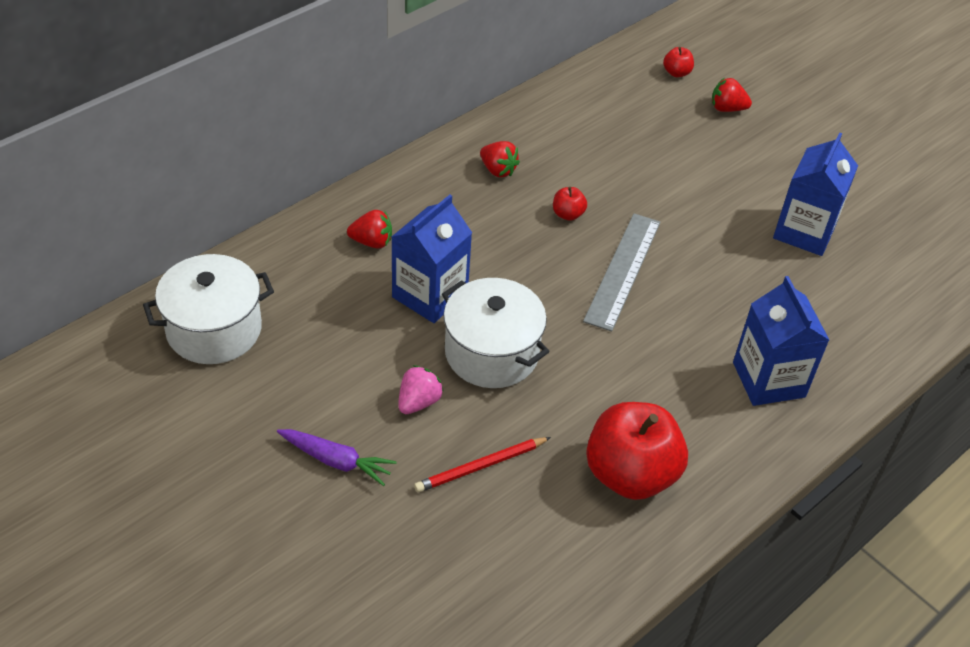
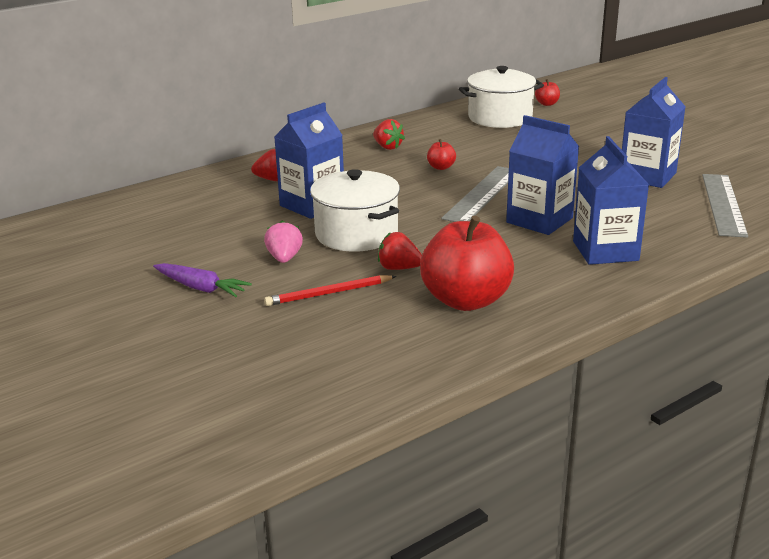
camera: 10 degrees right, 20 degrees down
(214, 329) = (125, 220): white pot -> white pot (500, 117)
(418, 402) = (284, 258): pink strawberry -> pink strawberry turned 45 degrees counterclockwise
(692, 322) = (539, 220): none -> blue carton
(727, 108) = (587, 119): red strawberry -> red strawberry (399, 268)
(889, 288) = (723, 204): none -> grey ruler

